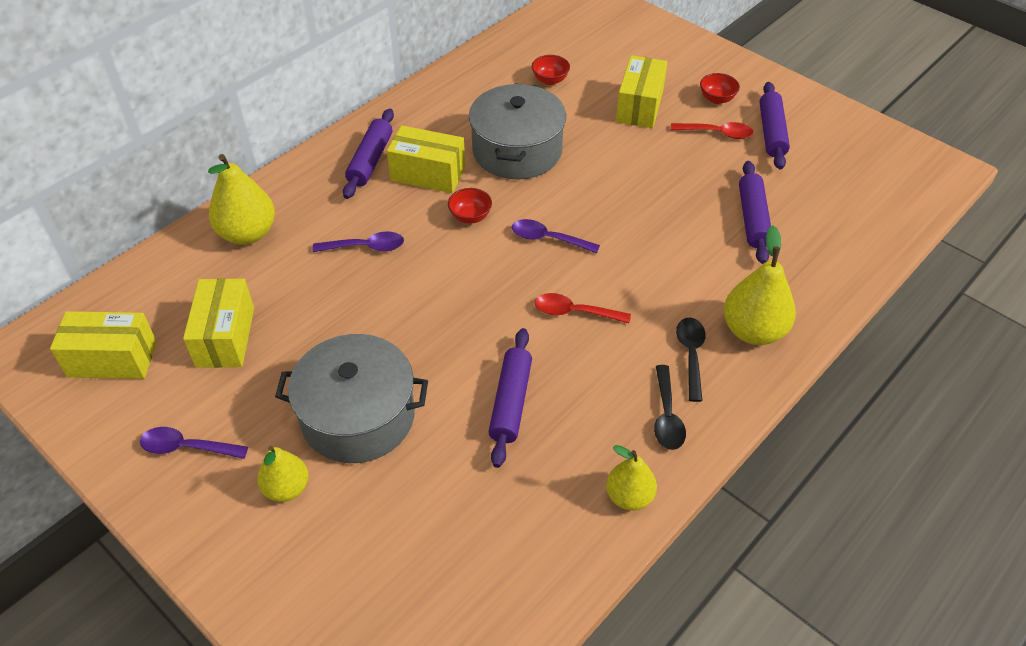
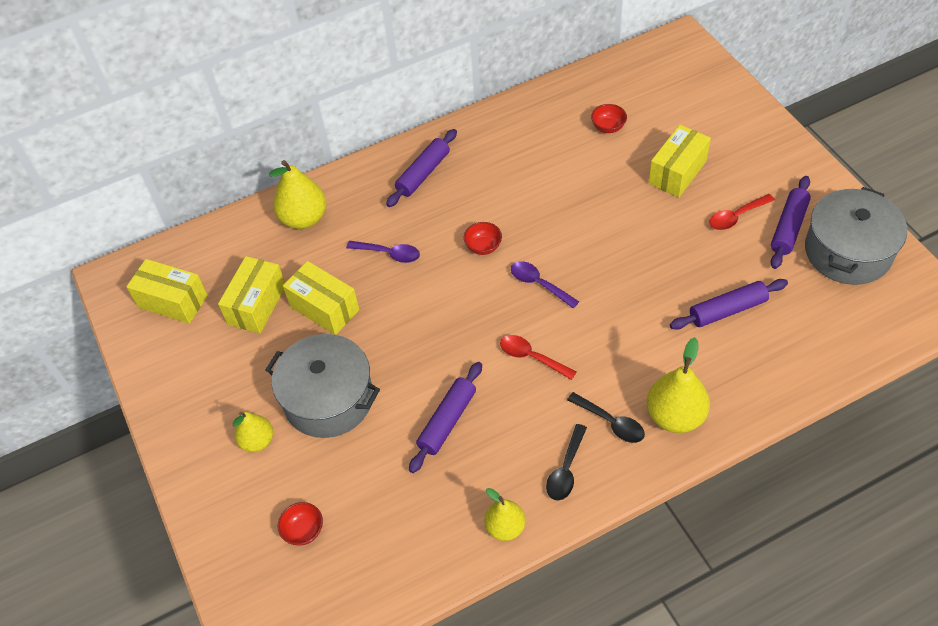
camera: 25 degrees right, 5 degrees up
(187, 447) = (200, 388): purple spoon -> none
(428, 174) = (465, 198): yellow box -> yellow box (324, 308)
(517, 150) = (548, 192): grey pot -> grey pot (848, 251)
(691, 355) = (611, 422): black spoon -> black spoon turned 105 degrees clockwise
(717, 99) = (753, 180): red bowl -> red bowl (304, 531)
(717, 133) = (736, 217): red spoon -> red spoon turned 120 degrees clockwise
(753, 219) = (727, 310): purple rolling pin -> purple rolling pin turned 45 degrees clockwise

